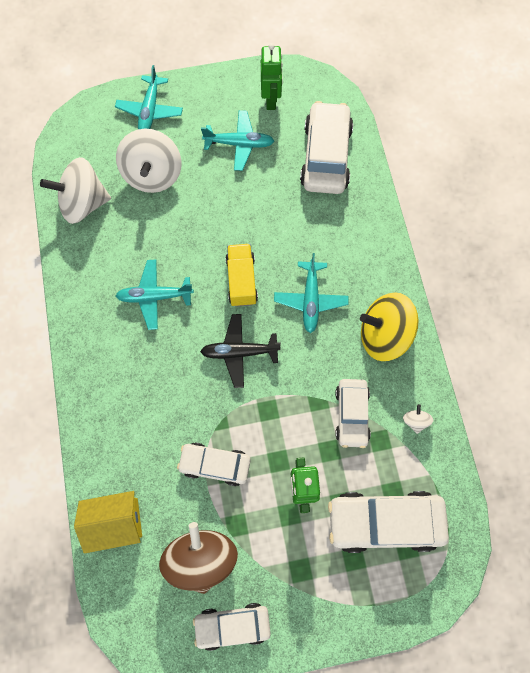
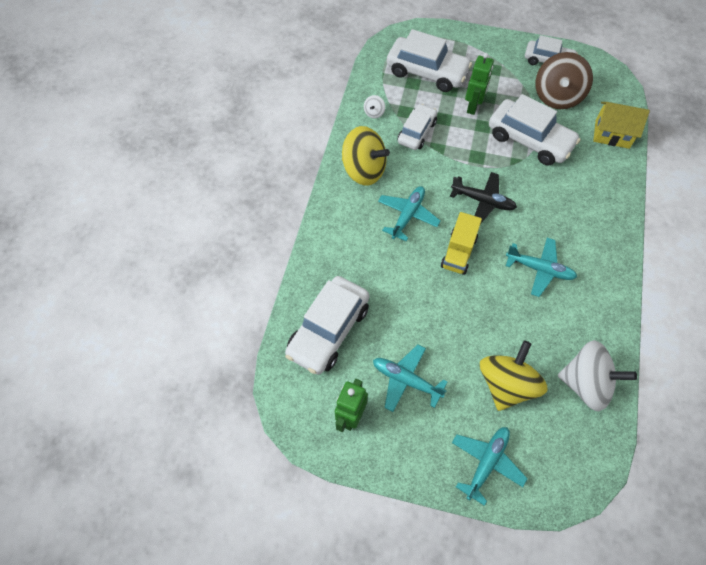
camera: 155 degrees left, 10 degrees down
(153, 175) = (506, 384): white spinning top -> yellow spinning top
(215, 464) = (529, 140): white car -> white car, size x1.61

